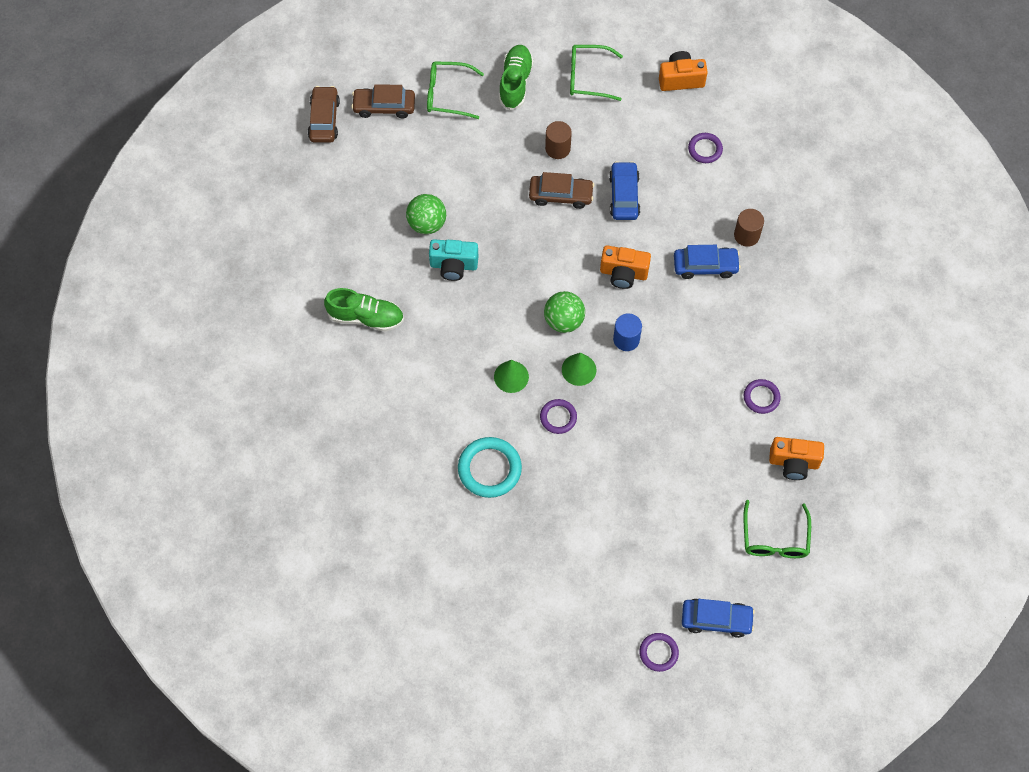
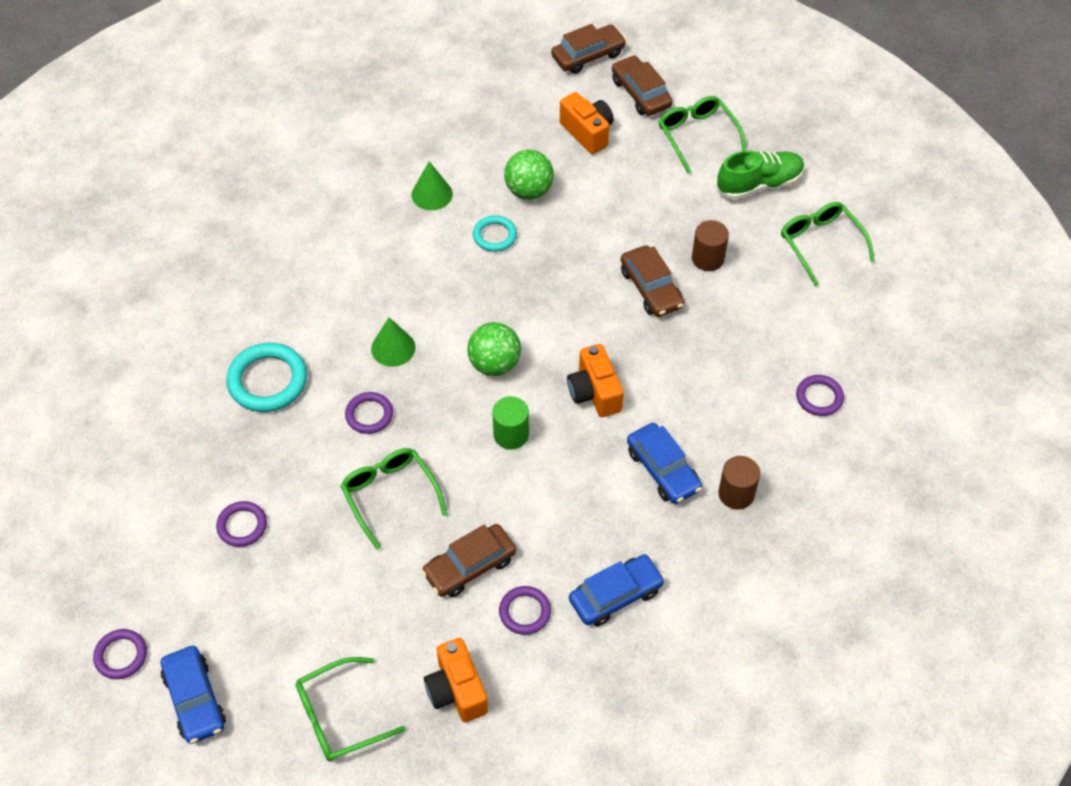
camera: 60 degrees right, 10 degrees down
(366, 317) = (383, 192): green shoe -> none
(453, 265) = (494, 236): turquoise camera -> turquoise ring
(579, 369) = (442, 406): green cone -> green cone (432, 194)
(601, 536) = (242, 526): none -> purple ring
(624, 195) = (695, 347): blue car -> blue car (616, 595)
(626, 339) = (511, 434): blue cylinder -> green cylinder
(630, 434) = (390, 495): none -> green glasses
(681, 79) = (893, 330): orange camera -> orange camera (587, 133)
(711, 413) = (469, 566): none -> brown car

